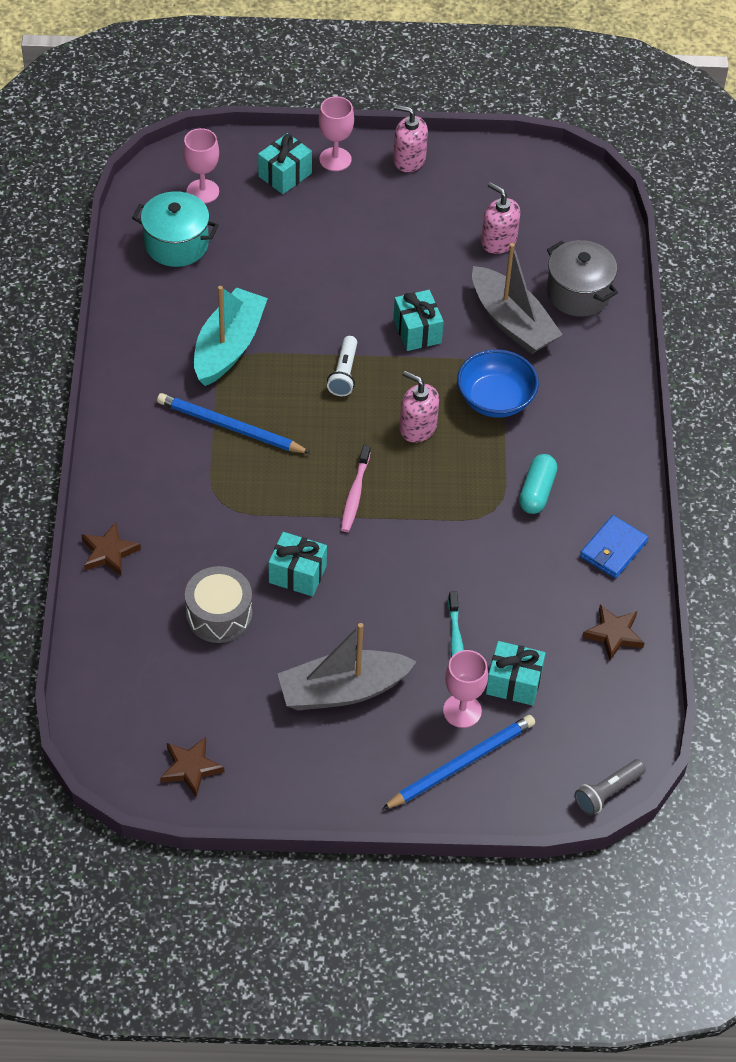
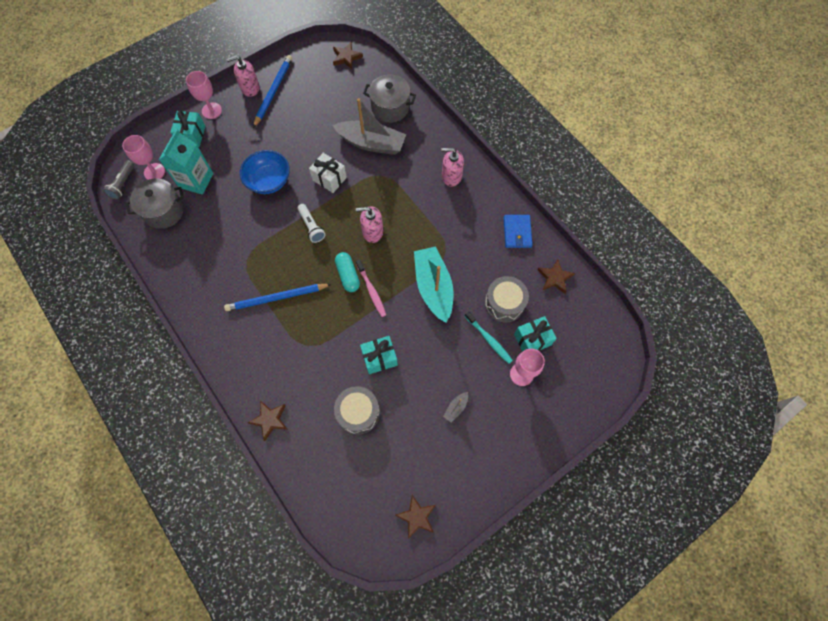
camera: 35 degrees left, 15 degrees up
(176, 244) = (163, 211): turquoise pot -> grey pot
(228, 347) = (239, 252): turquoise boat -> turquoise boat (433, 287)
(245, 232) = (196, 180): none -> turquoise carton
(343, 690) = (456, 408): grey boat -> grey boat, size x0.40
(417, 331) = (329, 179): turquoise gift -> white gift
(460, 764) = (545, 405): blue pencil -> blue pencil (273, 92)
(495, 399) = (397, 190): blue bowl -> blue bowl (269, 181)
(498, 241) = (330, 104): pink soap dispenser -> pink soap dispenser (451, 176)
(515, 619) = (504, 303): none -> grey drum
(537, 491) = (457, 226): turquoise capsule -> turquoise capsule (348, 275)
(574, 195) = (346, 57): none -> brown star
(607, 792) = (622, 366): grey flashlight -> grey flashlight (123, 184)

